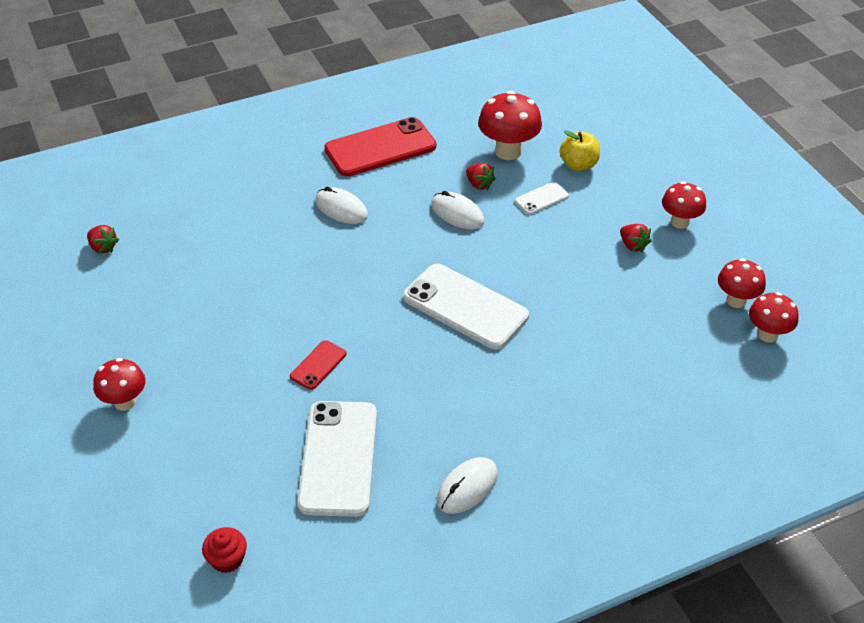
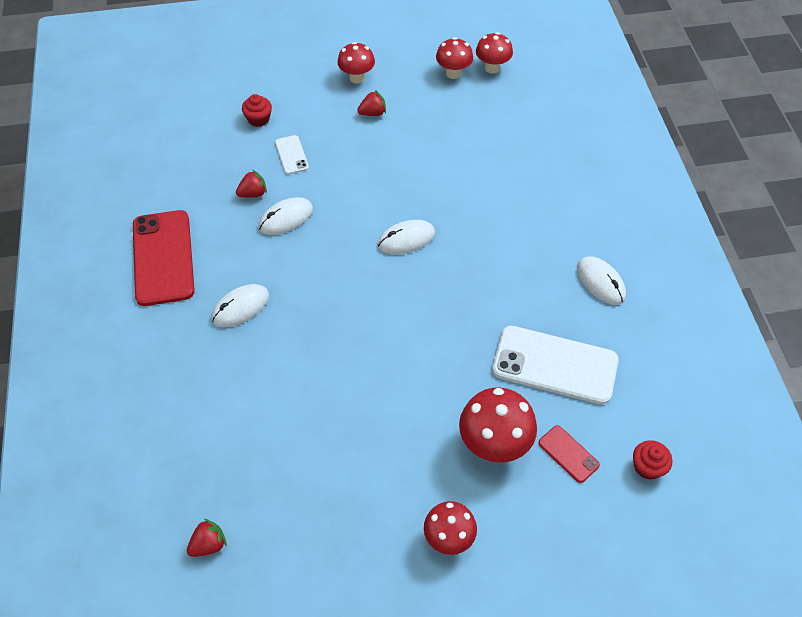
camera: 75 degrees left, 10 degrees up
(318, 365) = (444, 362): red phone -> red phone (568, 454)
(465, 306) = (406, 239): white phone -> white mouse
(508, 151) = (217, 162): red mushroom -> red mushroom (494, 444)
(578, 165) = (258, 119): yellow apple -> red cupcake

